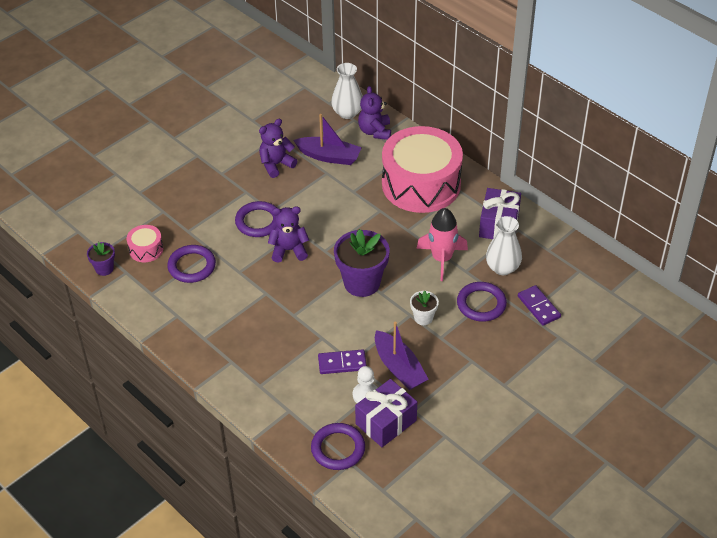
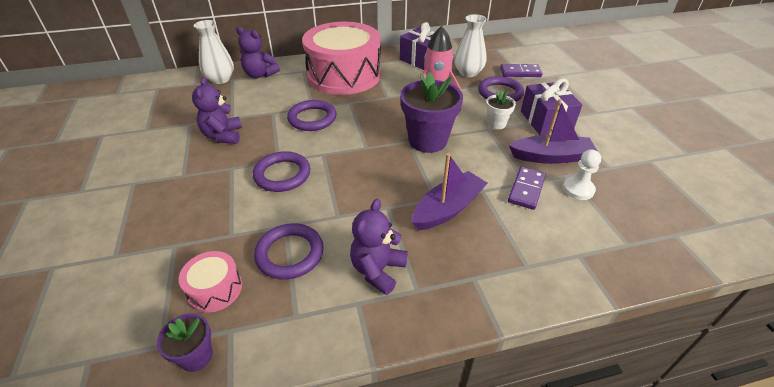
camera: 60 degrees left, 5 degrees down
(289, 250) = (343, 169): purple teddy bear -> purple teddy bear (378, 270)
(329, 156) = (255, 104): purple boat -> purple boat (448, 208)
(338, 449) = (651, 236): purple ring -> purple ring (312, 118)
(386, 422) = (621, 189): purple gift -> purple gift (546, 121)

